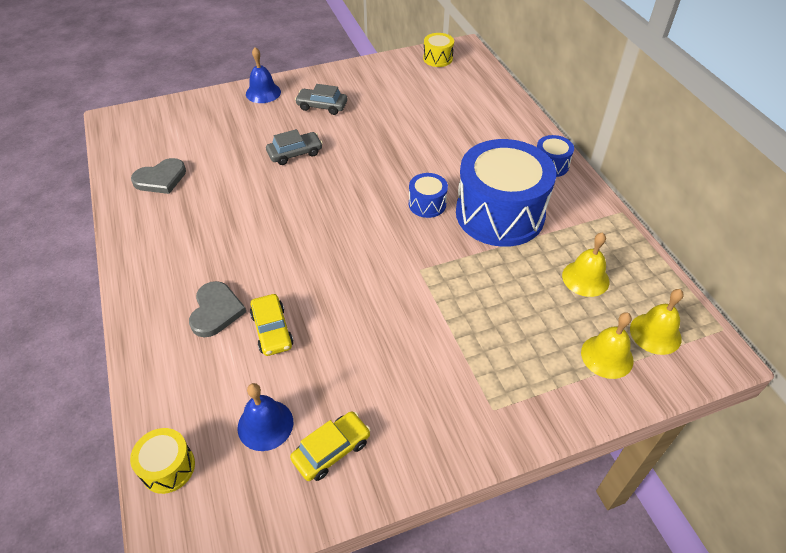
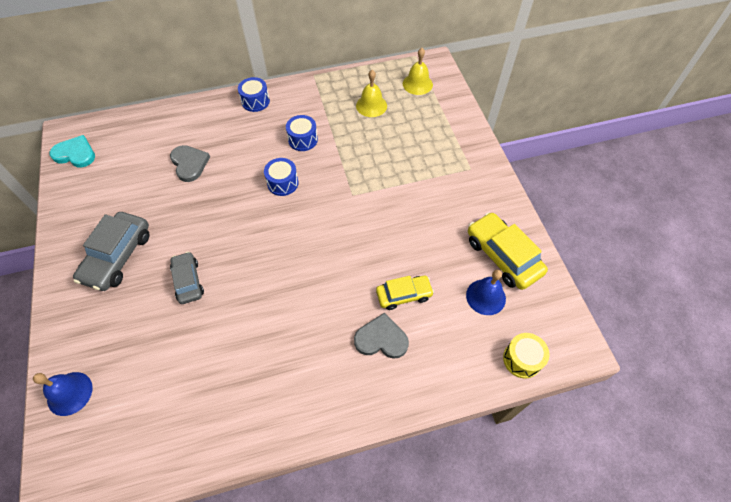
camera: 85 degrees left, 10 degrees up
(161, 179) = (193, 413): grey heart -> grey heart (189, 164)
(263, 93) = (69, 315): blue bell -> blue bell (69, 393)
(322, 106) = (118, 256): grey car -> grey car, size x1.60
(331, 450) = (503, 256): yellow car -> yellow car, size x1.60
(437, 58) = (75, 154): yellow drum -> turquoise heart
(500, 214) = (303, 140): blue drum -> blue drum, size x0.43
(607, 356) = (433, 109): yellow bell -> none

